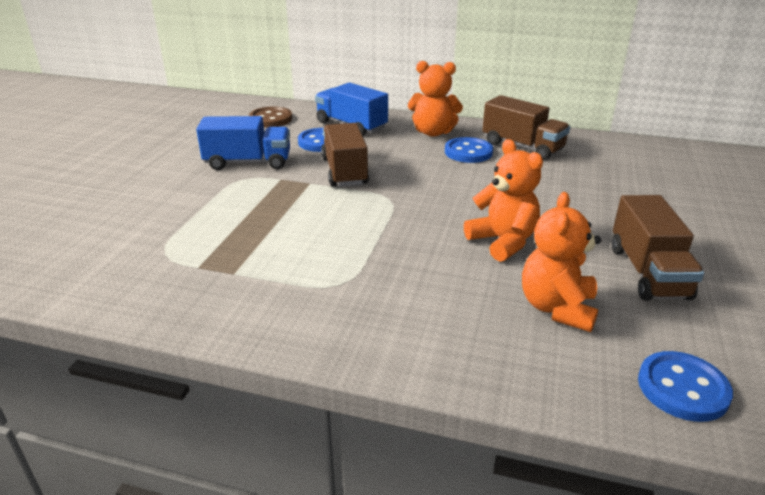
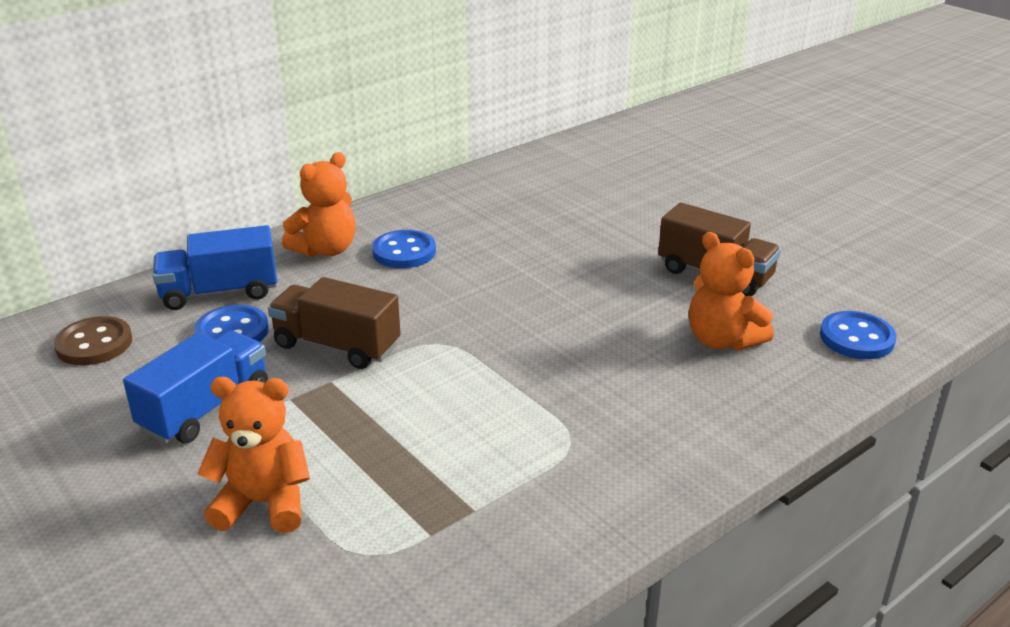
camera: 55 degrees left, 0 degrees up
(503, 242) = (598, 317): orange teddy bear -> orange teddy bear (263, 503)
(522, 146) = (436, 218): brown truck -> none

